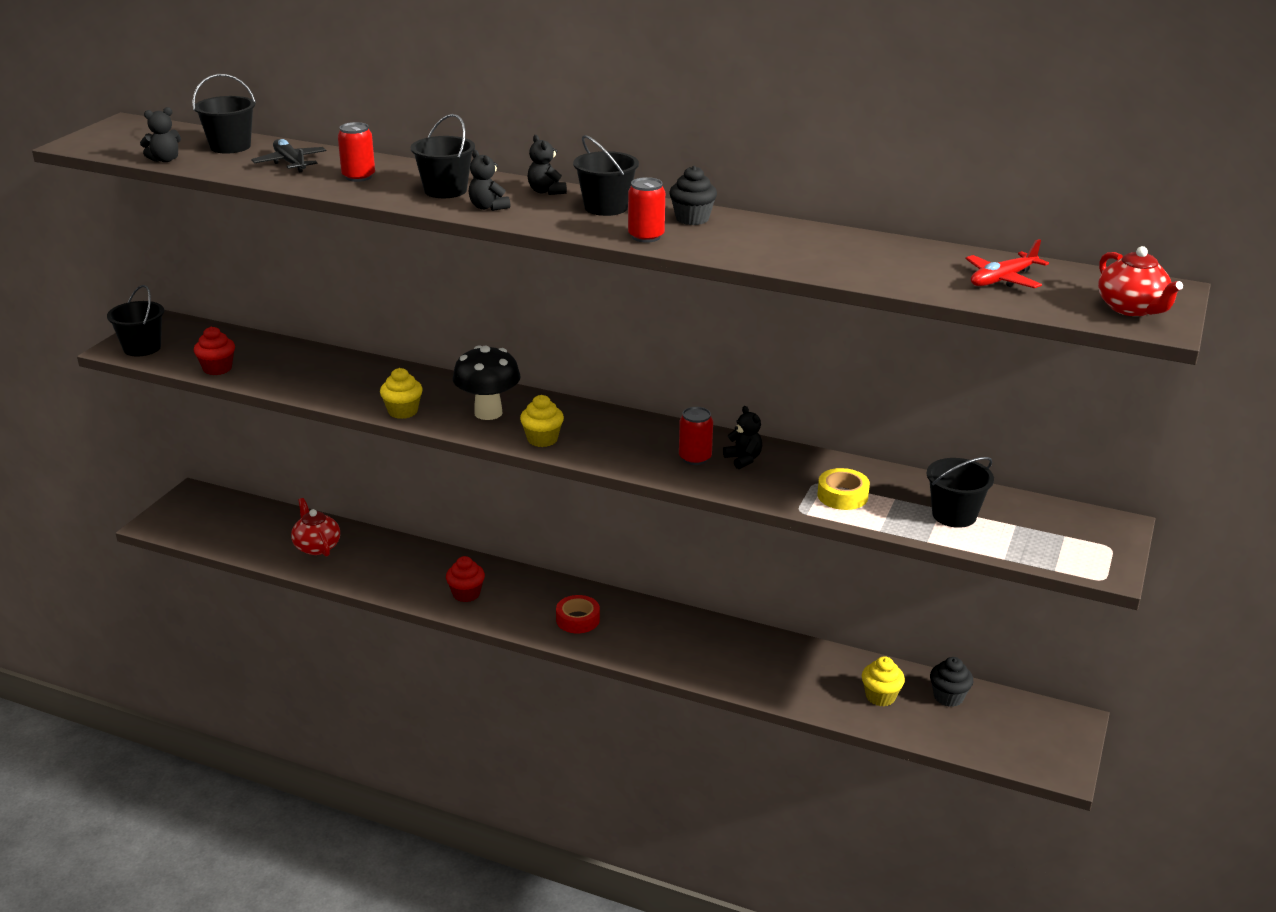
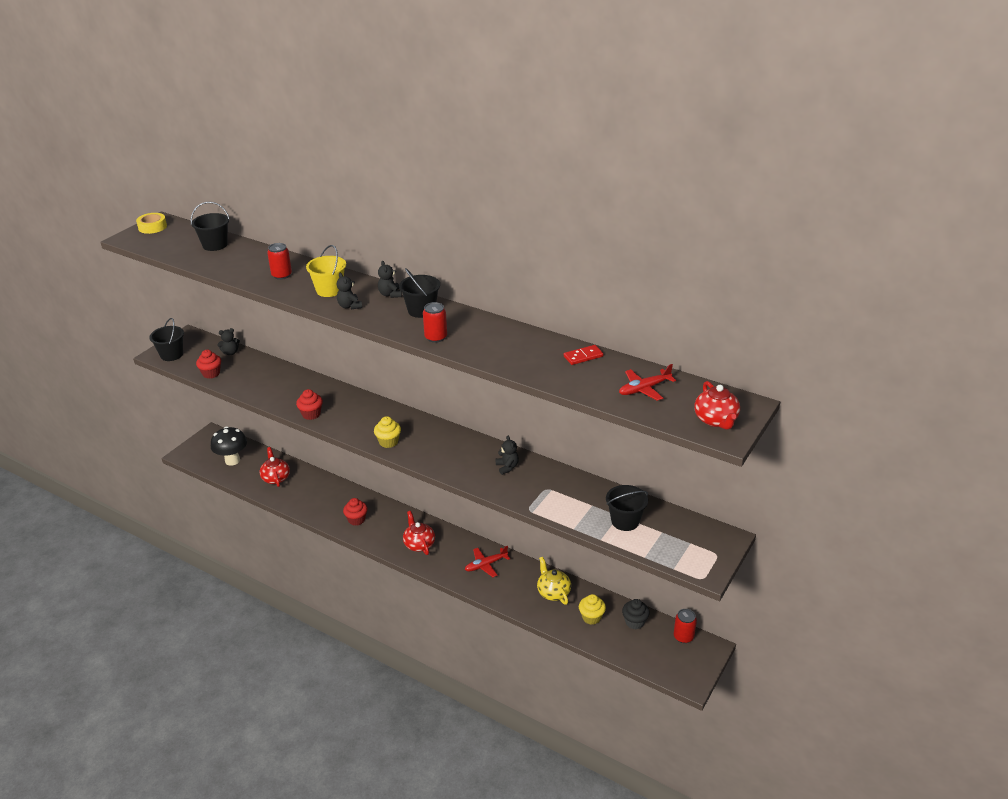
camera: 10 degrees right, 5 degrees up
(165, 160) = (173, 254): black teddy bear -> black teddy bear (230, 353)
(290, 163) = (245, 261): black plane -> none
(403, 411) = (311, 414): yellow cupcake -> red cupcake
(445, 190) = (329, 290): black bucket -> yellow bucket
(488, 413) = (362, 419): black mushroom -> black mushroom (232, 460)
(578, 619) = (419, 544): red tape -> red teapot
(692, 219) = (471, 323): black cupcake -> none
(693, 639) = (486, 565): none -> red plane
(695, 458) = (477, 464): red can -> red can (683, 637)
(810, 667) = (553, 592): none -> yellow teapot
(842, 496) = (559, 500): yellow tape -> yellow tape (152, 227)
(887, 247) = (583, 356): none -> red domino

